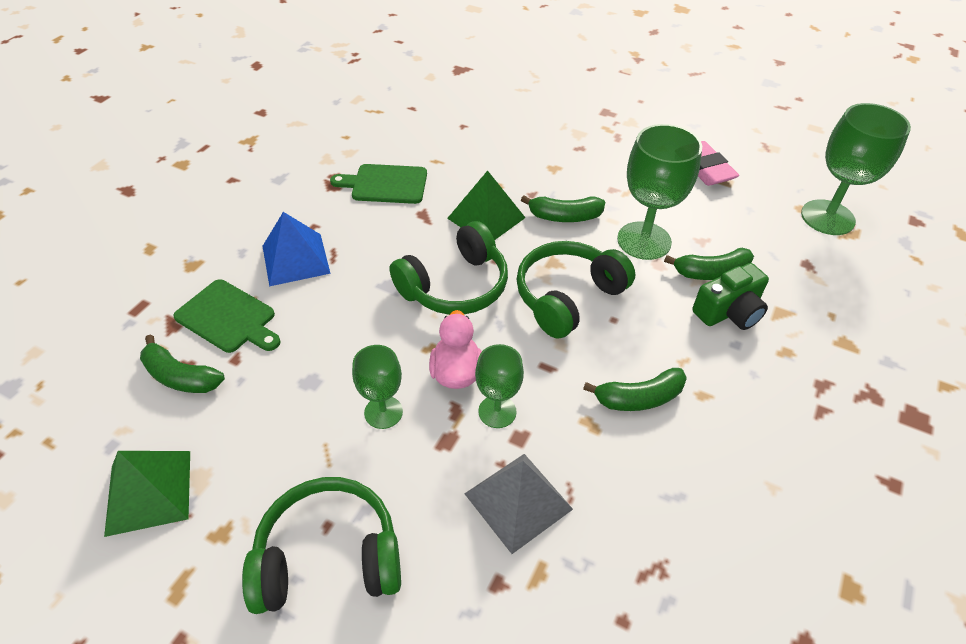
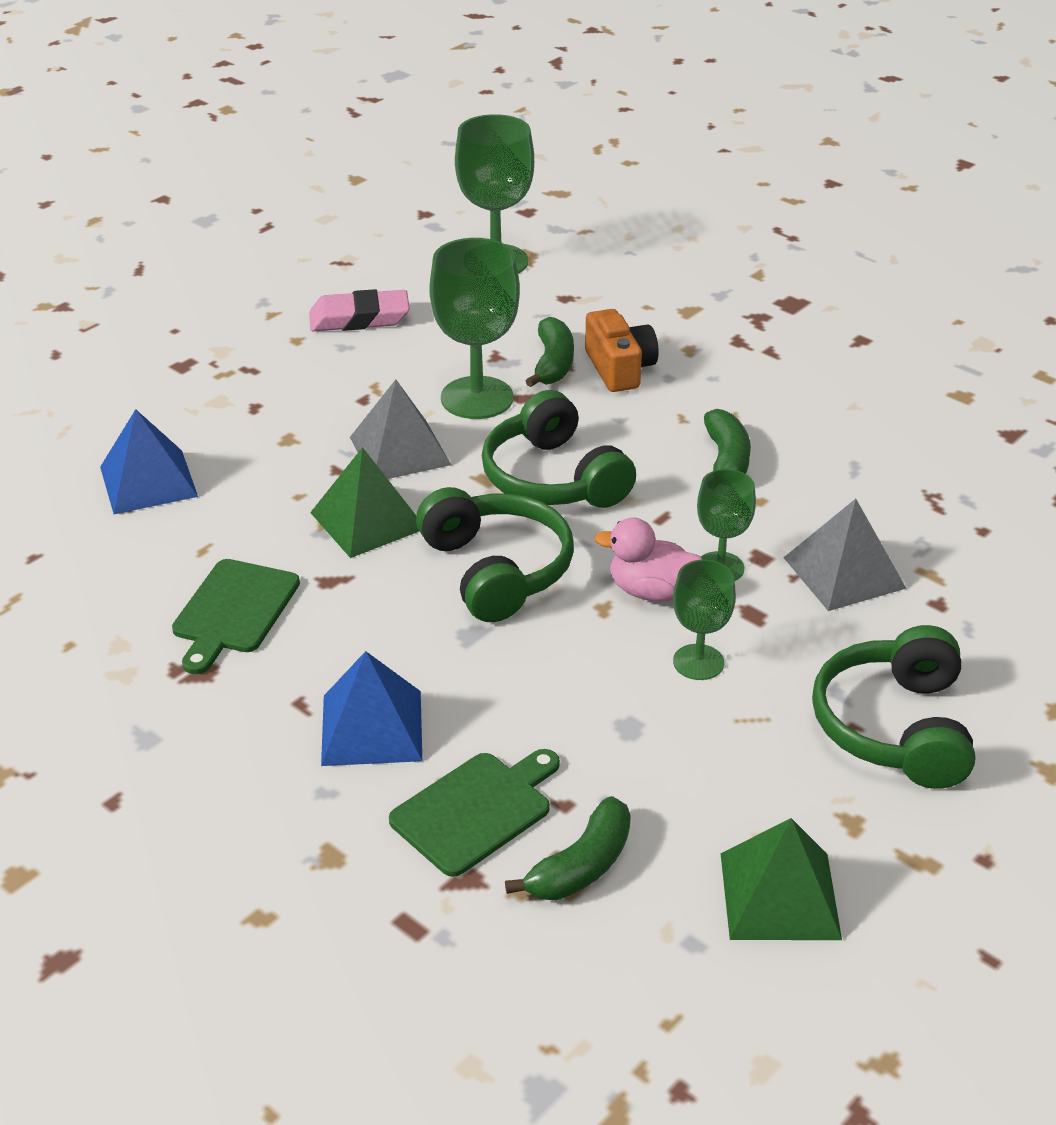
camera: 75 degrees left, 10 degrees down
(489, 127) = (148, 481): none -> blue pyramid
(565, 216) = (400, 450): green banana -> grey pyramid
(729, 311) = (619, 368): green camera -> orange camera

